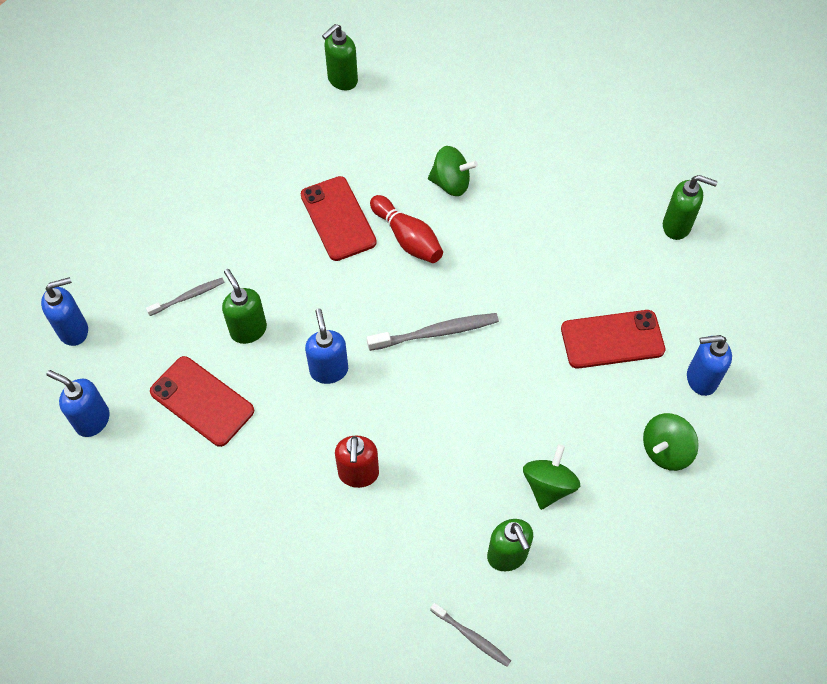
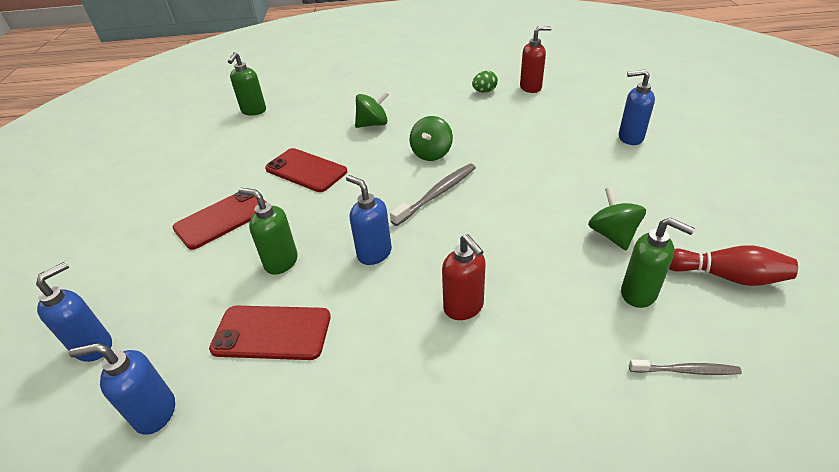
camera: 30 degrees left, 20 degrees down
(188, 297) = (207, 267): grey toothbrush -> none
(407, 238) = (368, 158): red bowling pin -> red bowling pin (725, 276)
(612, 339) = (556, 145): red phone -> red phone (222, 218)
(617, 199) = (484, 91): none -> green egg
(665, 450) = (657, 178): green spinning top -> green spinning top (431, 153)
(677, 226) = (531, 88): green soap dispenser -> red soap dispenser
(700, 379) = (630, 138): blue soap dispenser -> blue soap dispenser turned 45 degrees clockwise

